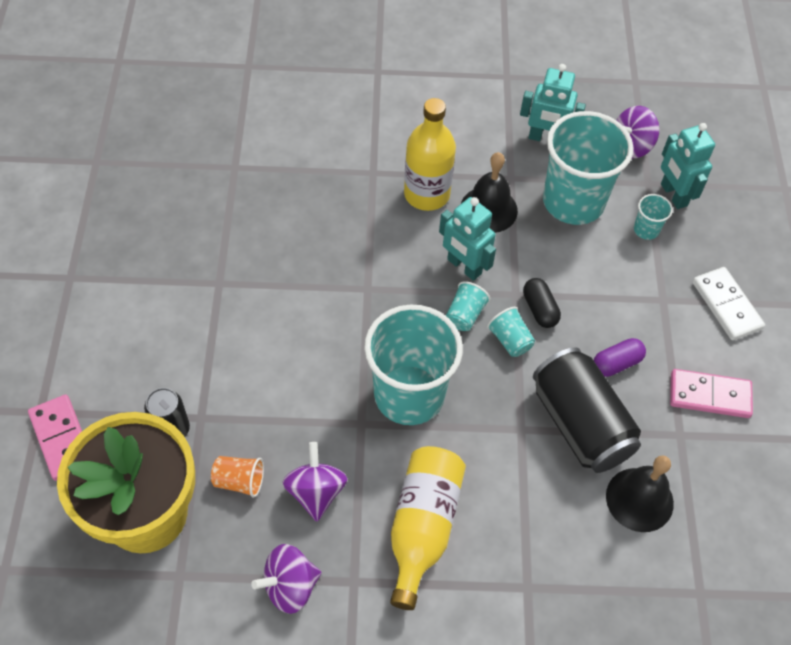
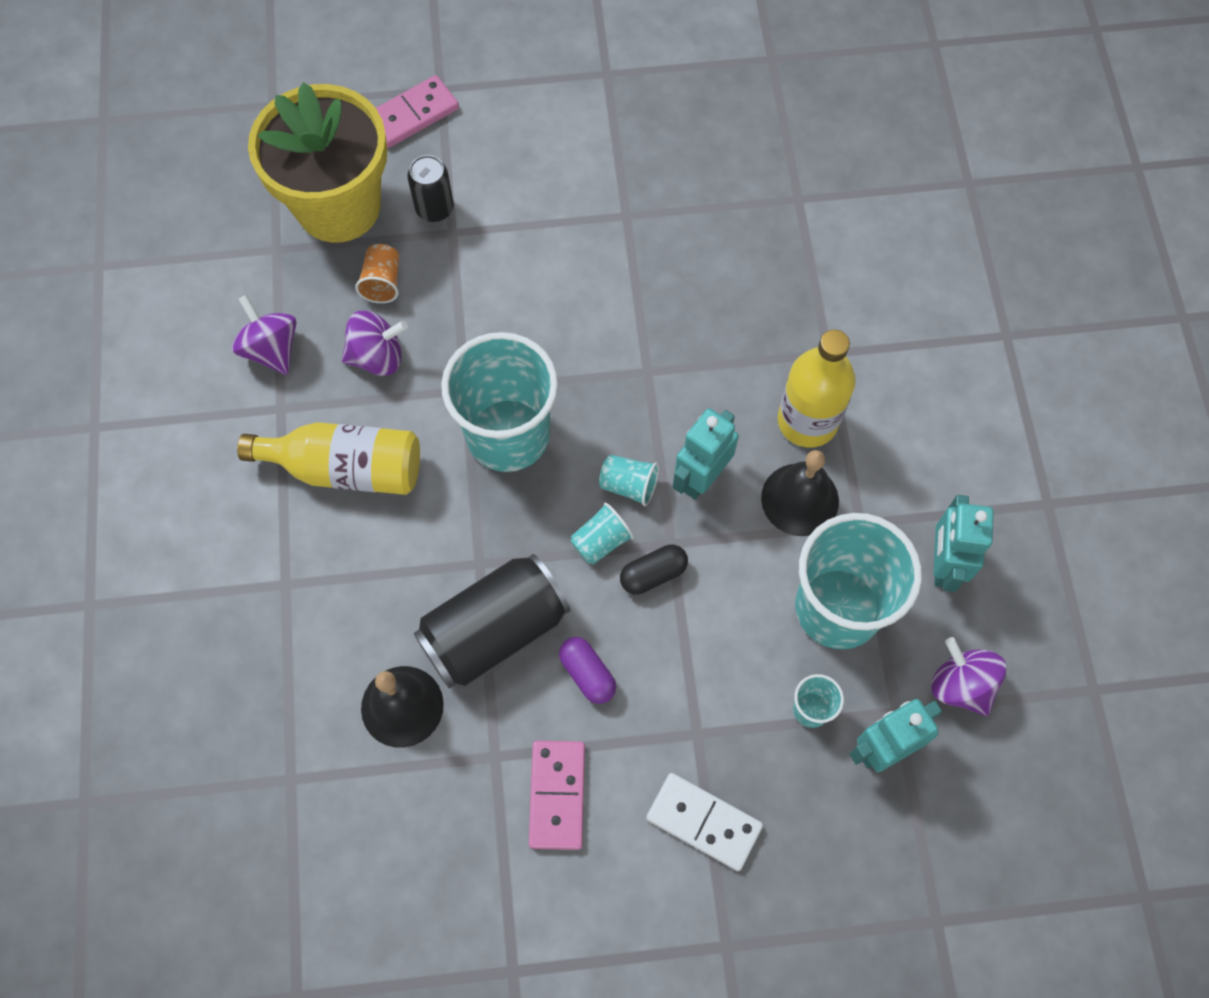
camera: 85 degrees right, 10 degrees up
(726, 305) = (703, 822): white domino -> white domino turned 60 degrees clockwise

